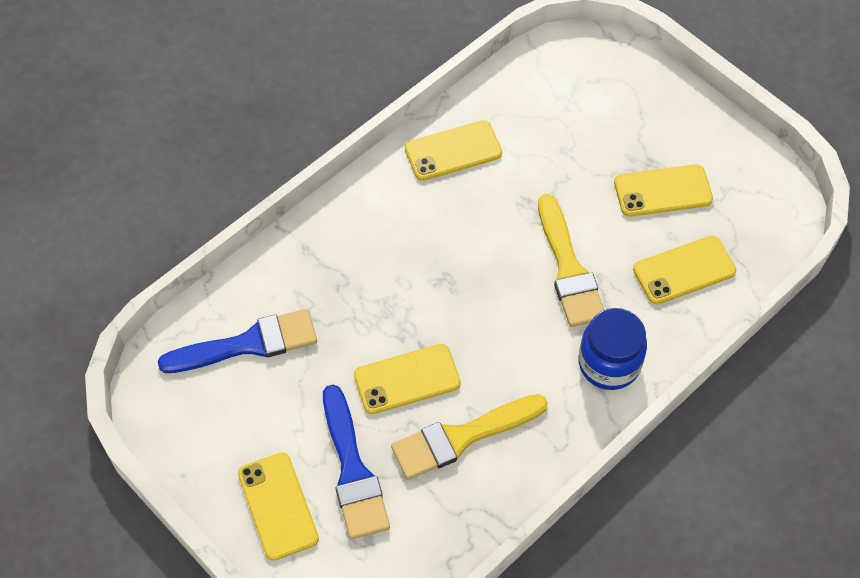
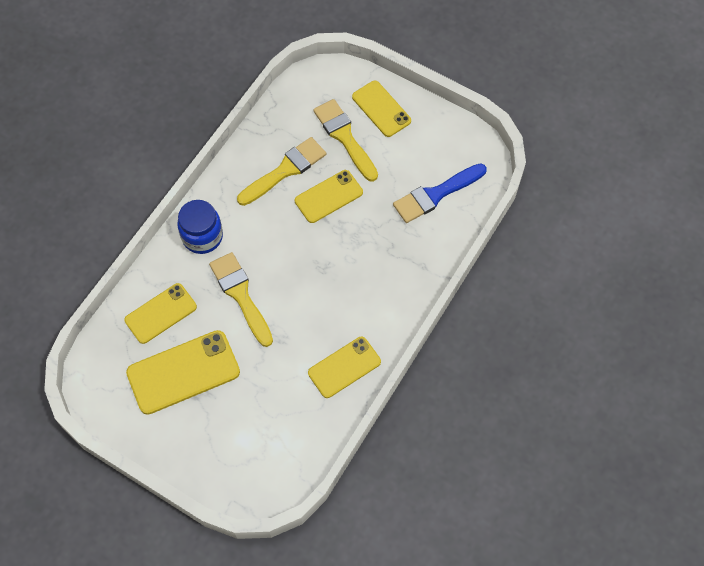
camera: 165 degrees right, 5 degrees up
(352, 470) = (345, 137): blue brush -> yellow brush
(663, 191) = (183, 372): yellow phone -> yellow phone, size x1.52

